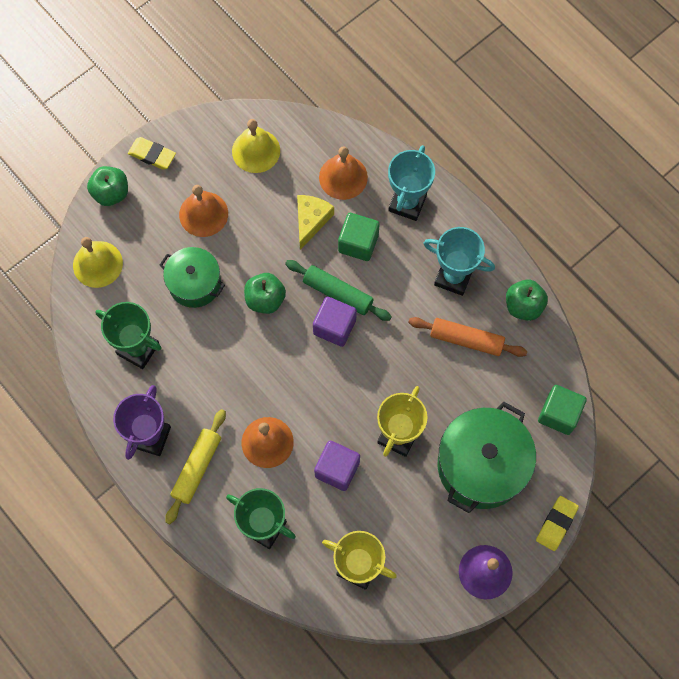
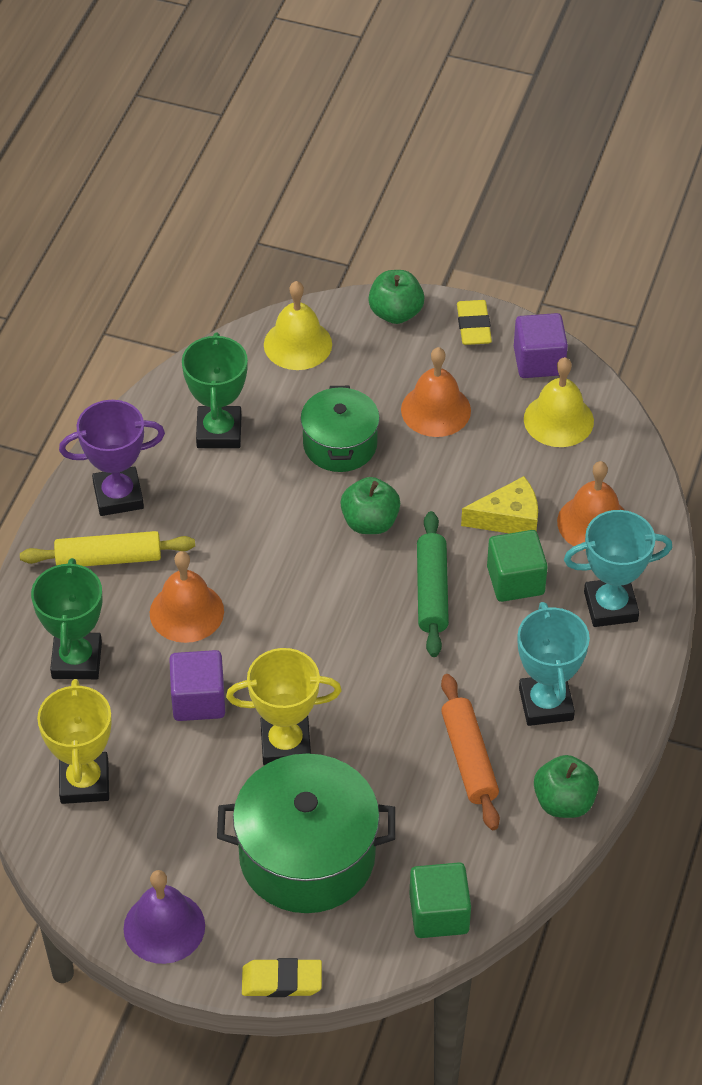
camera: 60 degrees right, 20 degrees down
(334, 327) = (384, 609): purple cube -> purple cube (539, 361)

